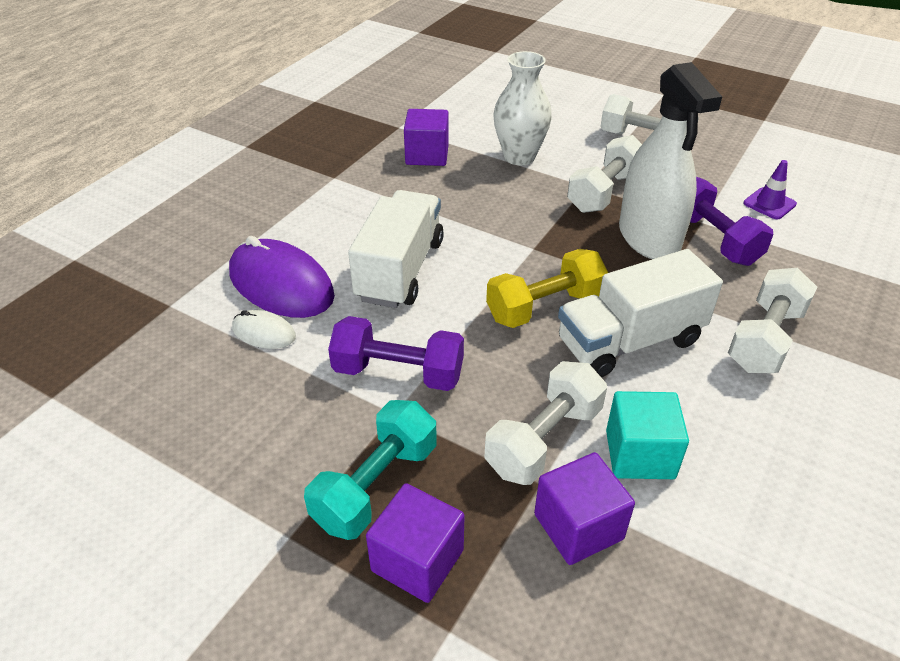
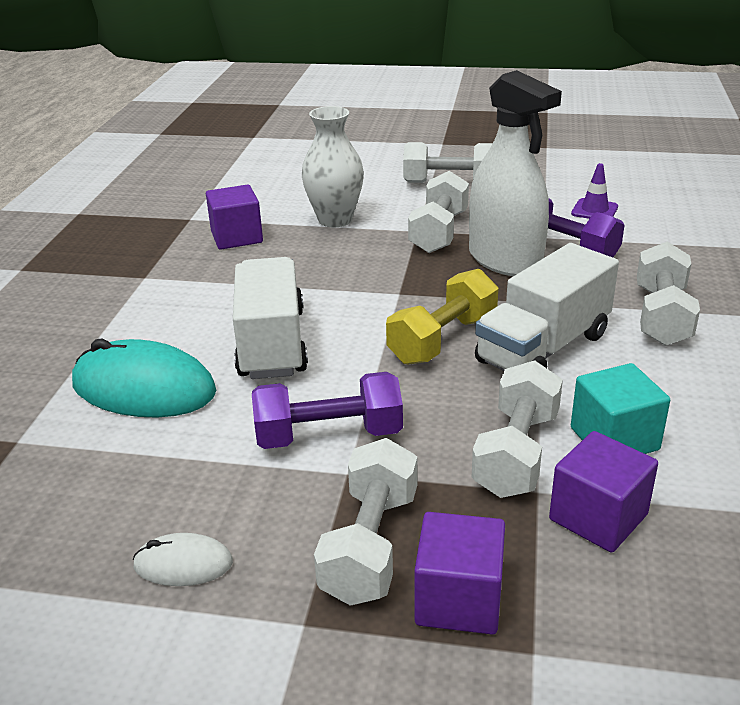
camera: 20 degrees left, 10 degrees down
(264, 332) = (151, 438): white mouse -> white mouse (183, 564)
(281, 284) = (144, 388): purple mouse -> turquoise mouse
(376, 485) = (370, 545): turquoise dumbbell -> white dumbbell

